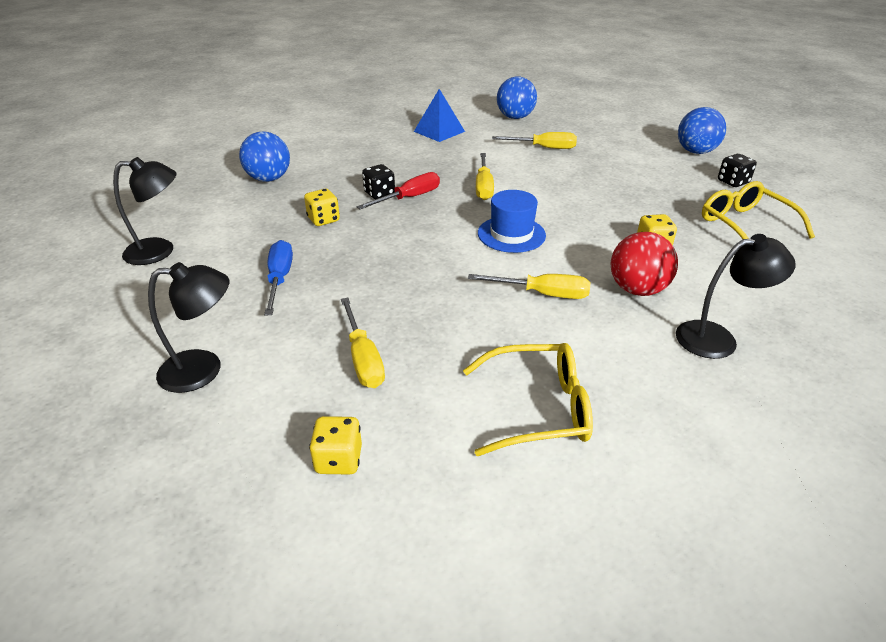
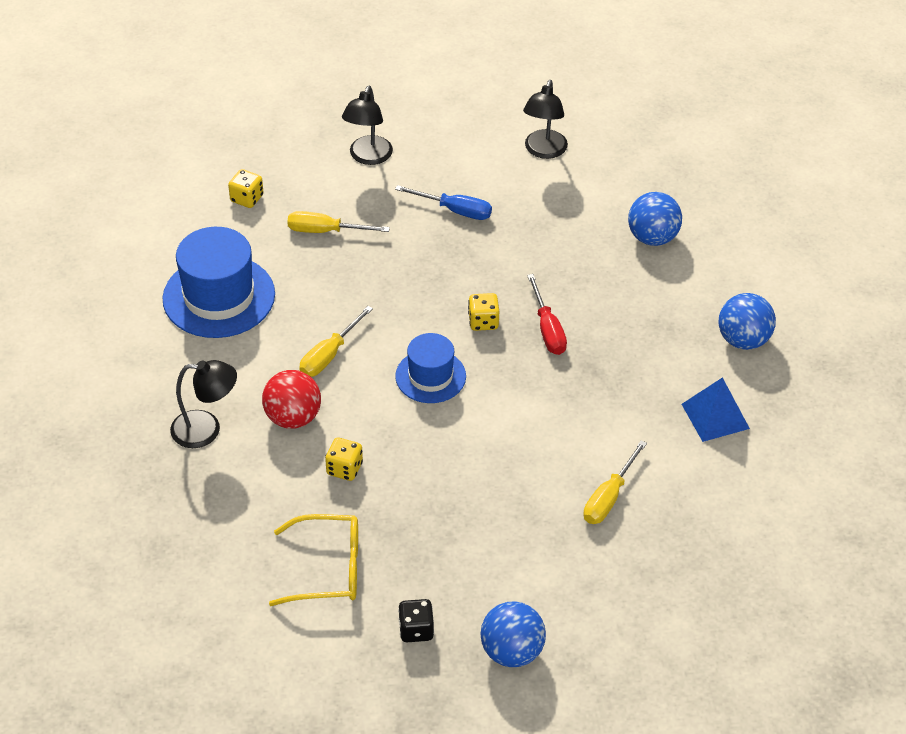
camera: 115 degrees right, 10 degrees up
(323, 219) = (539, 257): yellow dice -> yellow dice (483, 322)
(379, 193) = (570, 310): black dice -> none
(483, 187) = (538, 396): yellow screwdriver -> none
(515, 117) = (726, 516): blue ball -> blue ball (743, 340)
(538, 408) = (219, 296): yellow glasses -> blue hat
(717, 338) = (206, 429): black lamp -> black lamp turned 105 degrees counterclockwise

